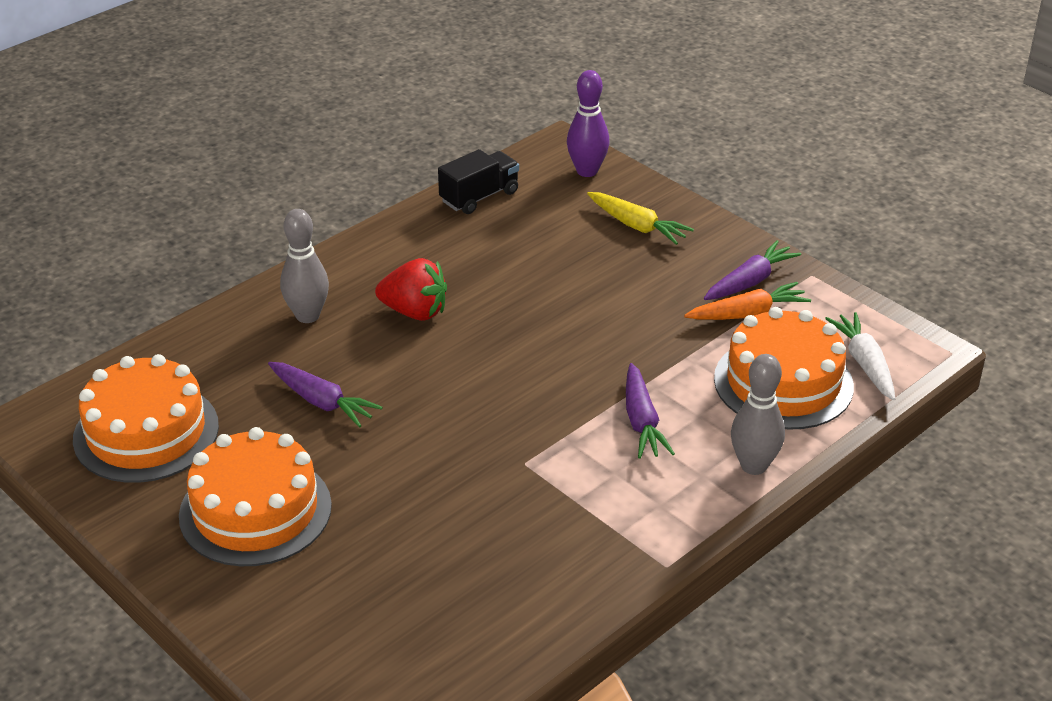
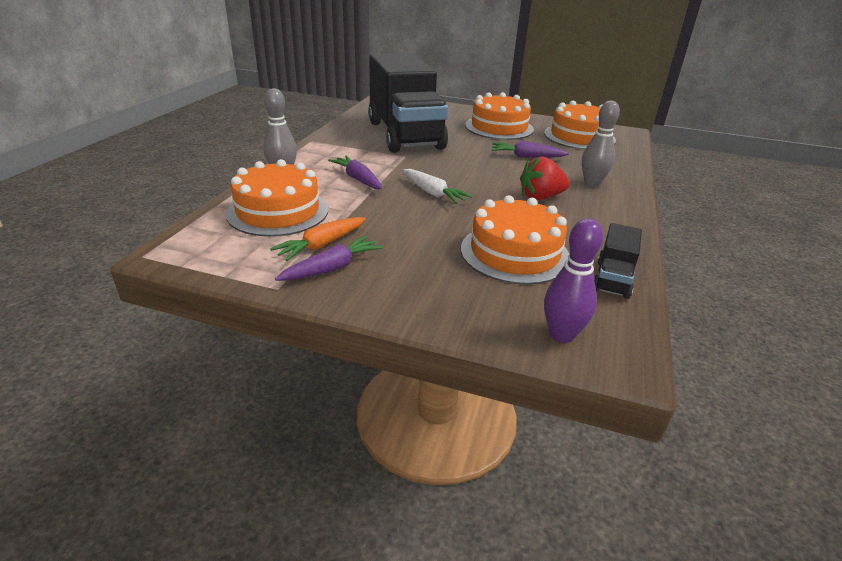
camera: 150 degrees right, 5 degrees down
(471, 535) = (405, 135): none -> black truck
(543, 247) = (514, 253): none -> orange cake
(637, 226) = (460, 290): yellow carrot -> none
(749, 282) = (331, 268): purple carrot -> purple carrot turned 150 degrees counterclockwise
(864, 364) = (218, 233): white carrot -> white carrot (432, 193)

